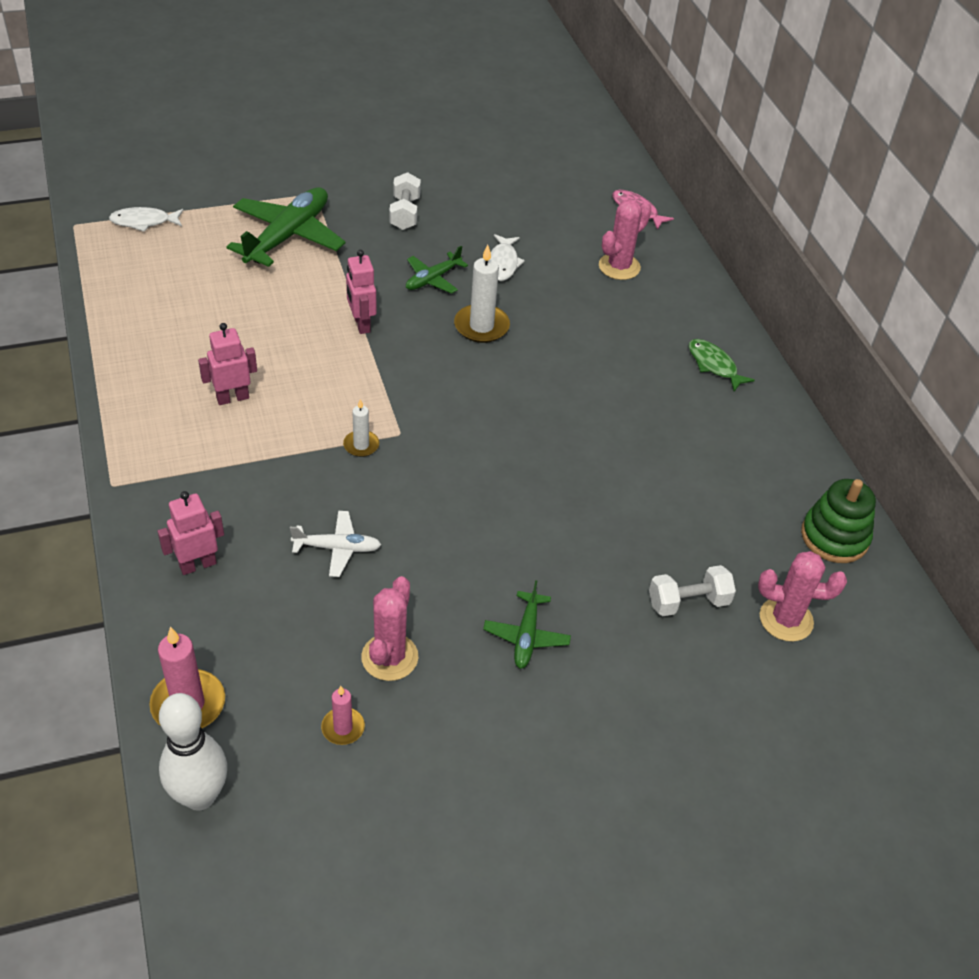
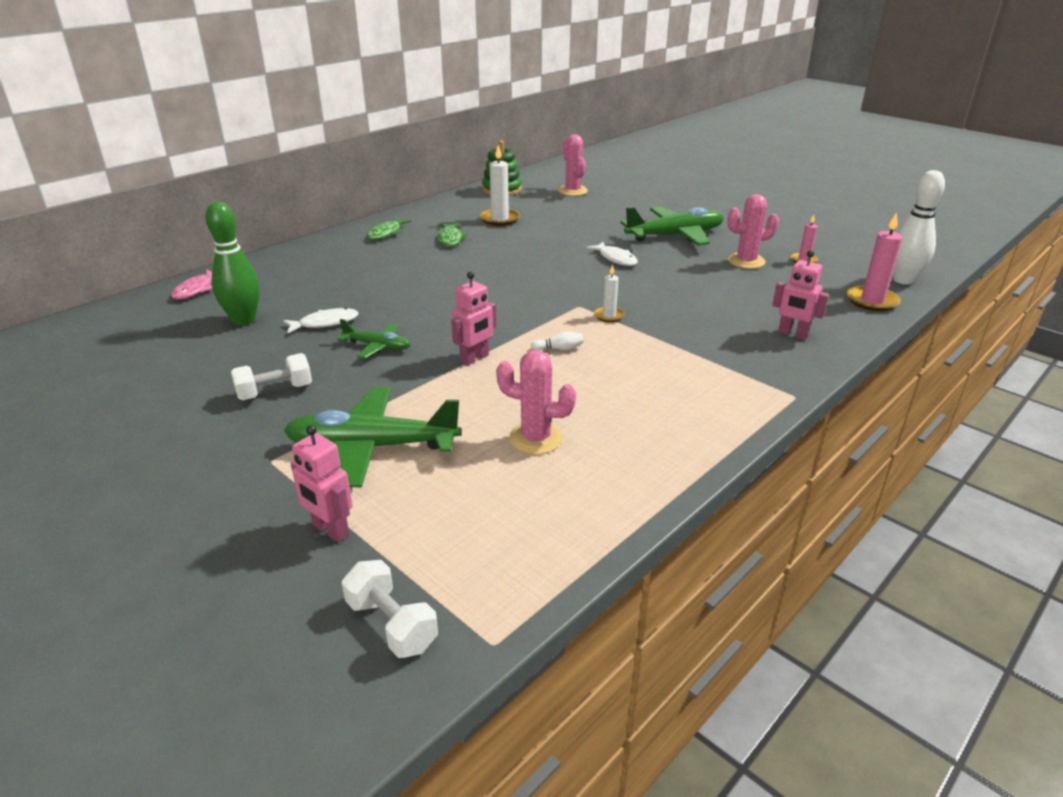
camera: 115 degrees left, 15 degrees down
(144, 222) = (431, 574): white fish -> white fish (616, 259)
(232, 398) = (635, 383): pink robot -> pink robot (330, 530)
(330, 380) = (559, 349): none -> white bowling pin
(337, 548) = (704, 296): white plane -> none
(481, 326) = (423, 310): white candle -> white candle (500, 219)
(526, 636) = (675, 236): green plane -> green plane, size x1.90
(546, 223) = (244, 320): none -> green bowling pin
(619, 267) = (291, 280): pink cactus -> pink cactus (535, 439)
(661, 411) = (450, 239): none -> green fish
(688, 602) = (594, 209): white dumbbell -> white dumbbell (391, 624)

